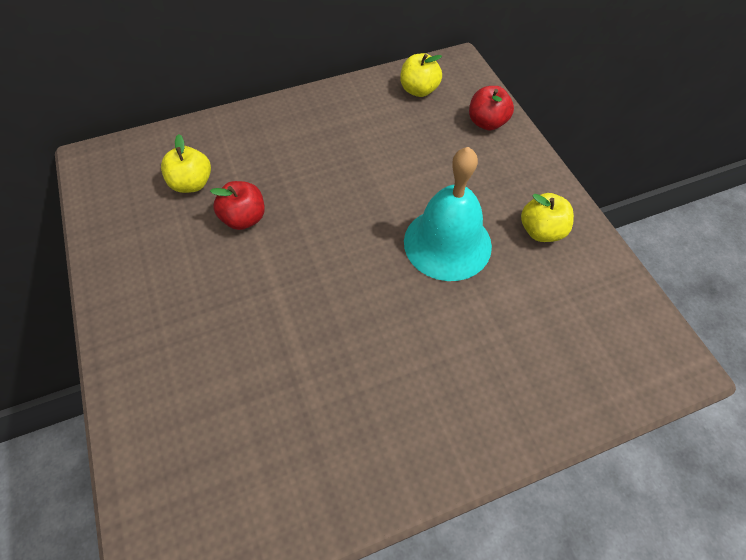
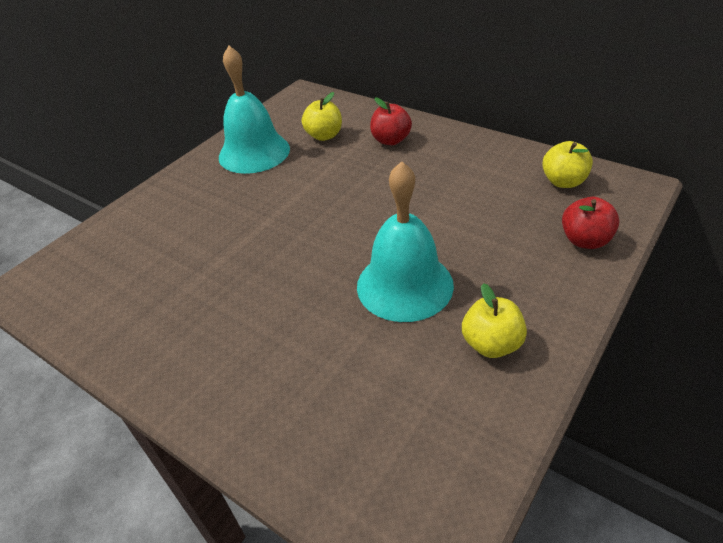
camera: 60 degrees right, 15 degrees down
(153, 250) = (254, 152): none -> turquoise bell
(244, 218) = (317, 171): red apple -> red apple (391, 140)

